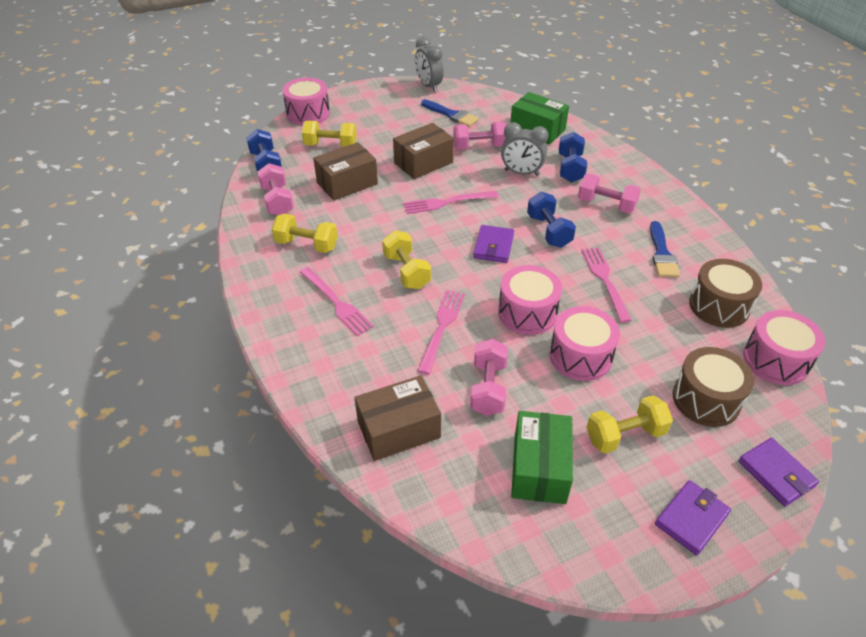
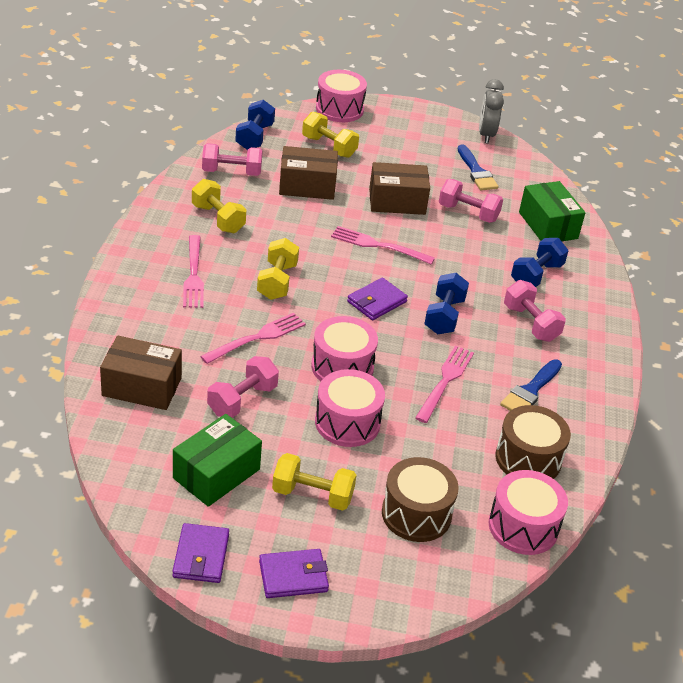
camera: 30 degrees right, 5 degrees down
(277, 201) = (231, 172): pink dumbbell -> pink dumbbell turned 75 degrees clockwise
(521, 173) = (481, 255): grey clock -> none
(776, 474) = (405, 595): purple wallet -> purple wallet (201, 556)

